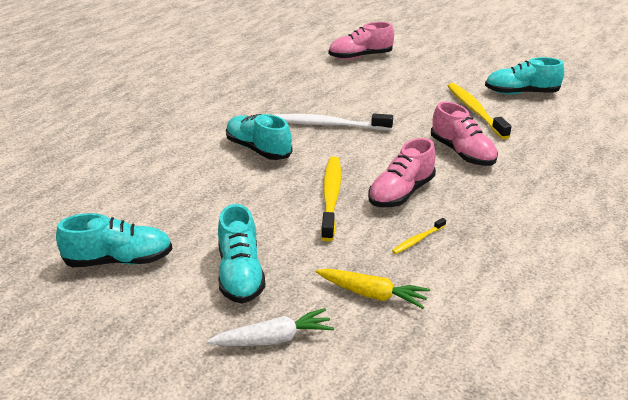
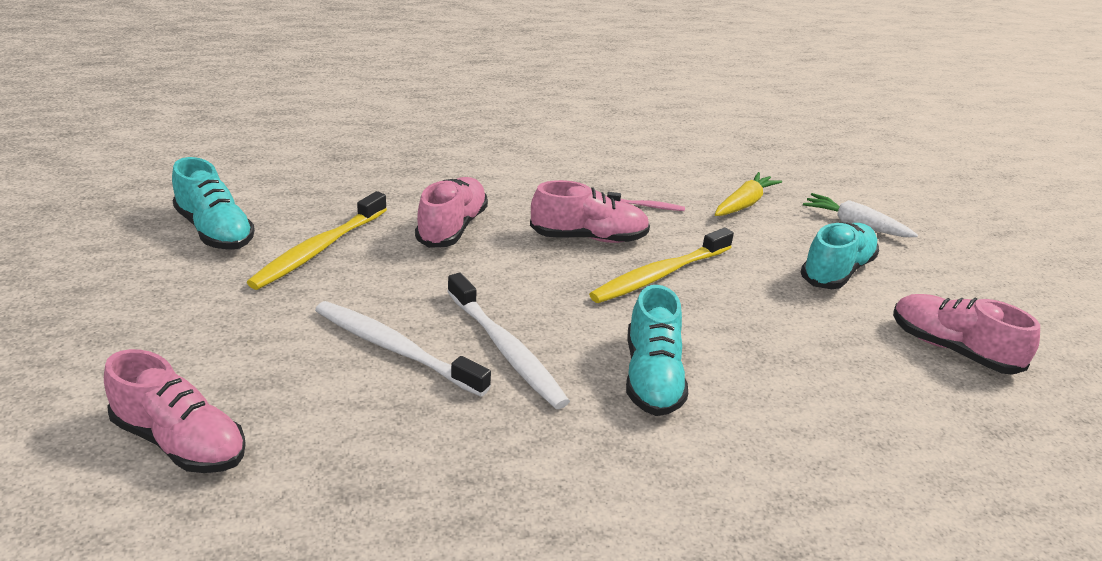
camera: 135 degrees left, 0 degrees up
(119, 260) = (952, 349): turquoise shoe -> pink shoe
(364, 103) = (395, 349): none -> white toothbrush
(372, 294) = (744, 203): yellow carrot -> yellow carrot turned 60 degrees clockwise
(418, 240) = (647, 206): yellow toothbrush -> pink toothbrush

